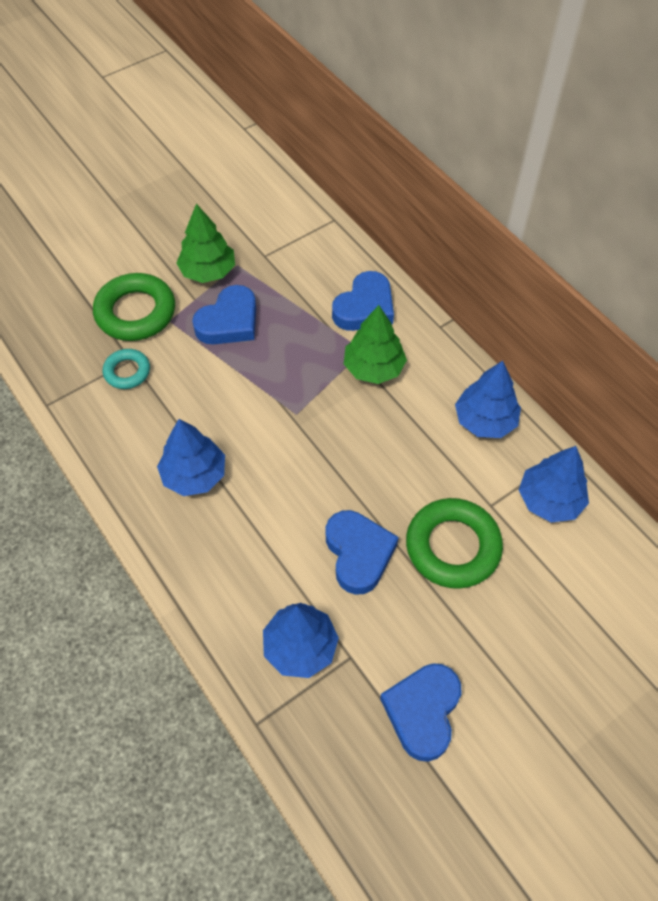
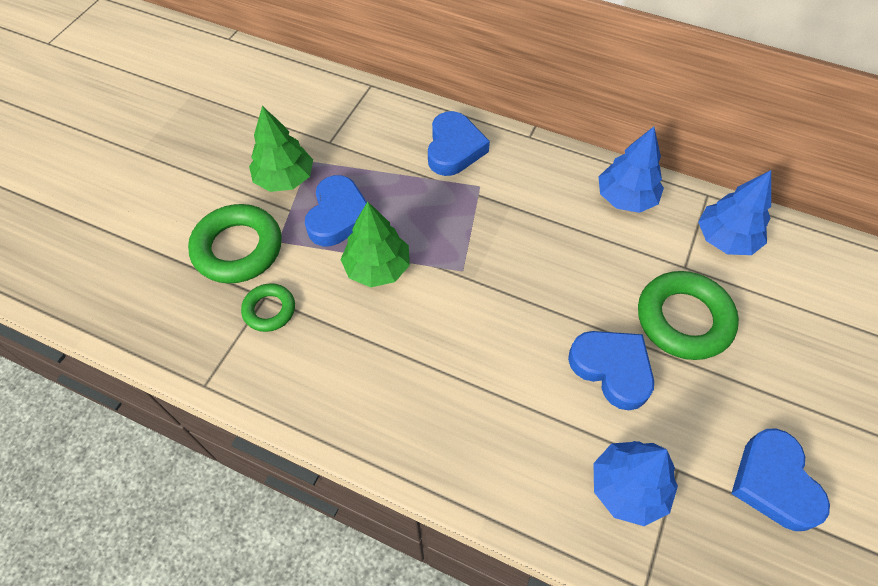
camera: 30 degrees left, 0 degrees up
(127, 372) = (269, 310): turquoise ring -> green ring
(194, 475) = (409, 377): blue tree -> none
(373, 368) = (500, 197): green tree -> green tree (377, 268)

